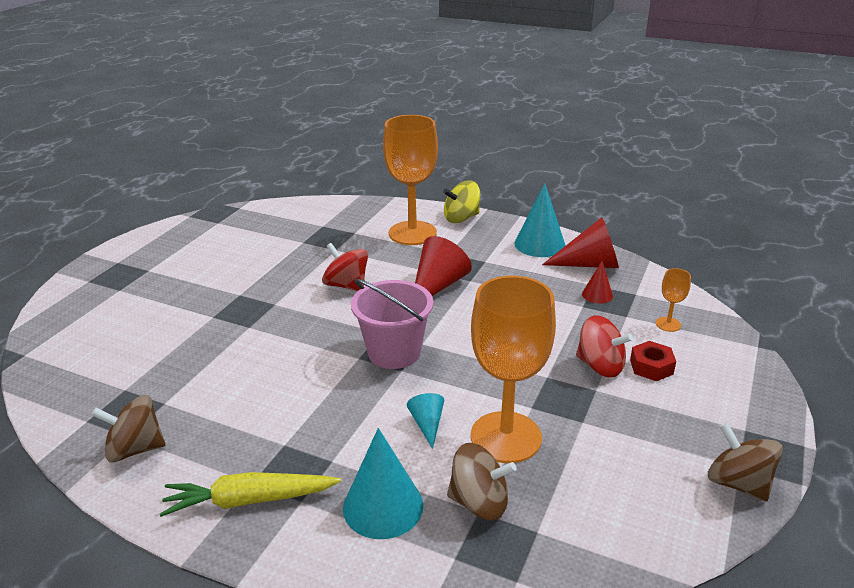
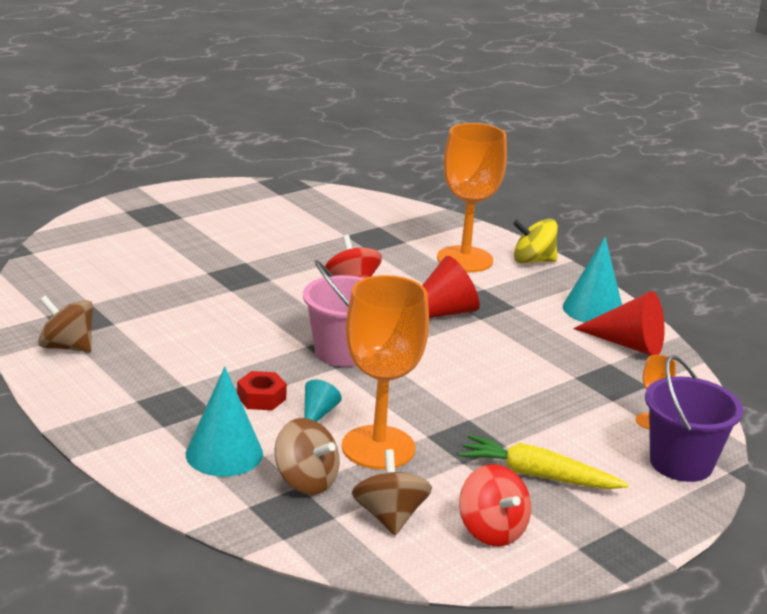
camera: 25 degrees right, 5 degrees down
(249, 500) = (124, 411): yellow carrot -> yellow carrot (538, 475)
(597, 295) = (603, 372): red cone -> none
(600, 366) = (532, 429): red spinning top -> red spinning top (492, 530)
(651, 367) = (585, 448): red nut -> red nut (261, 398)
(723, 352) = (681, 463): none -> purple bucket
(738, 483) = (560, 557): brown spinning top -> brown spinning top (389, 517)

